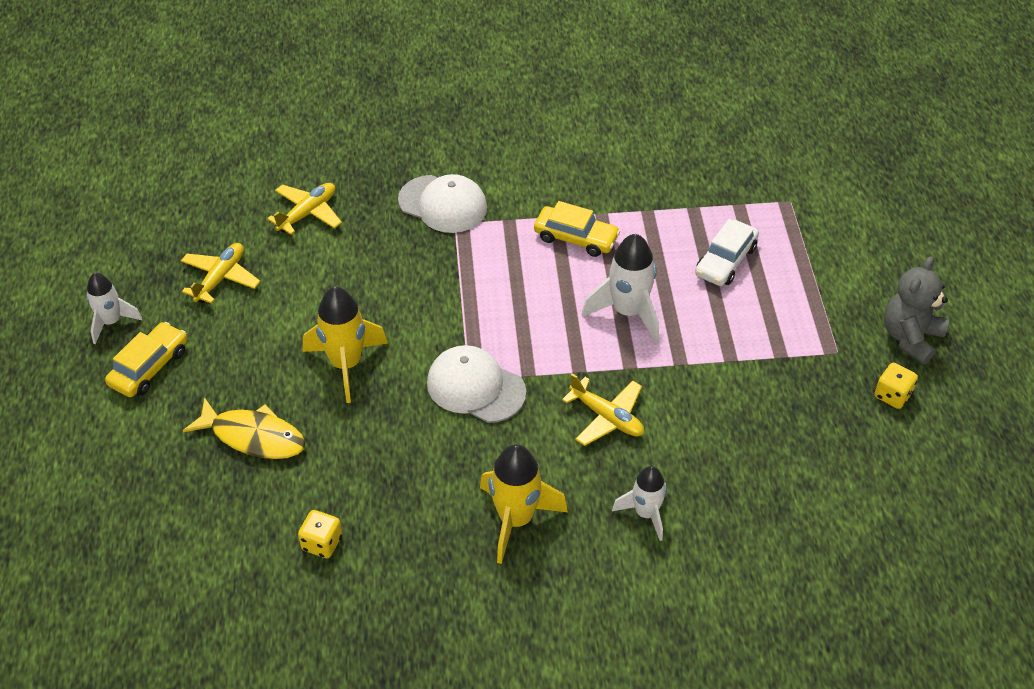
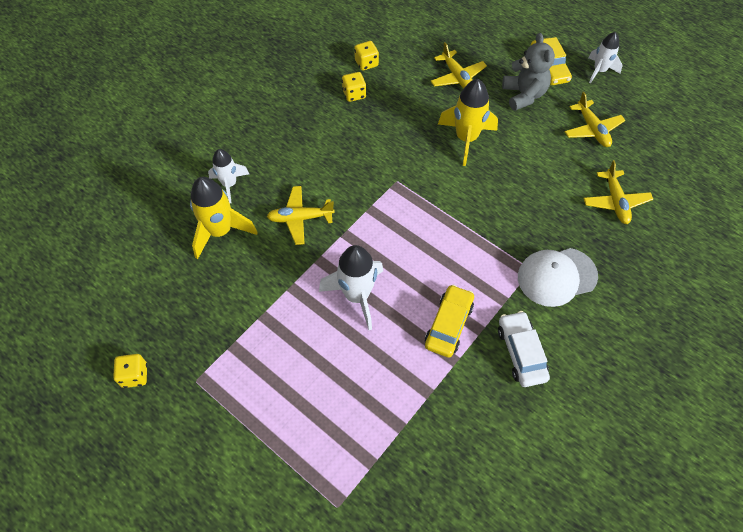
camera: 135 degrees right, 10 degrees up
(253, 436) = (457, 77): yellow fish -> yellow plane
(388, 512) = (354, 94): none -> yellow dice
(475, 387) = (388, 179): white cap -> none
(516, 519) = (292, 134): yellow rocket -> yellow rocket (220, 231)
(576, 238) = (448, 325): yellow car -> yellow car turned 135 degrees clockwise
(725, 261) = (334, 396): white car -> white car (521, 352)
(910, 337) = (150, 440): grey teddy bear -> grey teddy bear (524, 95)

